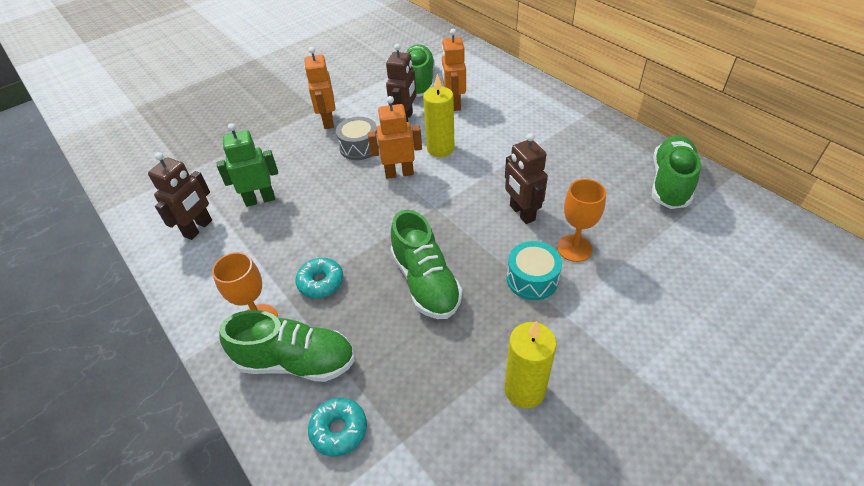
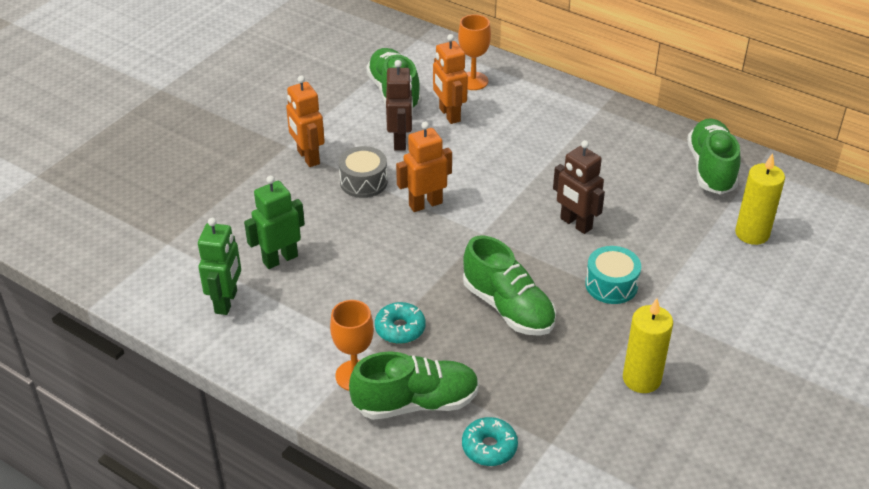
camera: 20 degrees left, 5 degrees down
(198, 228) = (226, 302): brown robot -> green robot
(440, 149) = (458, 169): yellow candle -> yellow candle (752, 233)
(574, 248) = (640, 249): orange goblet -> orange goblet (473, 81)

